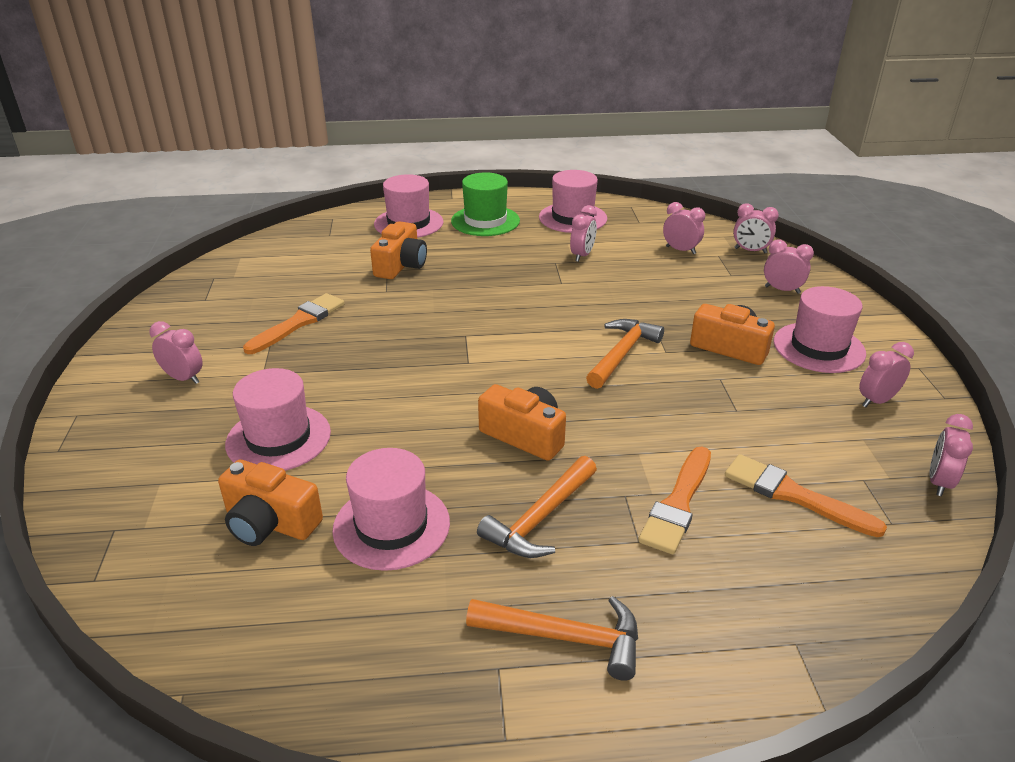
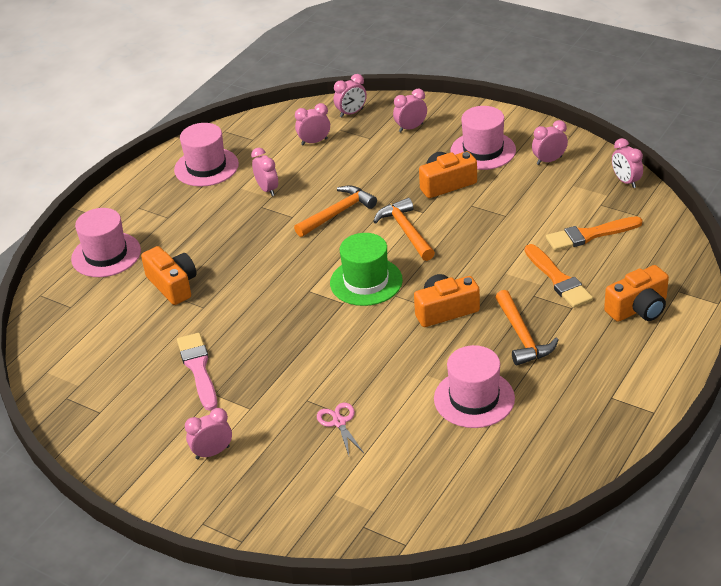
camera: 50 degrees left, 5 degrees up
(270, 523) = (423, 450): orange camera -> orange camera (638, 308)
(278, 438) = (339, 422): pink hat -> pink scissors
(298, 323) = (198, 369): orange brush -> pink brush
(485, 221) = (155, 213): green hat -> green hat (366, 281)
(565, 637) = (612, 365): orange hammer -> orange hammer (337, 213)
(876, 401) = (549, 160): pink clock -> pink clock turned 60 degrees clockwise

